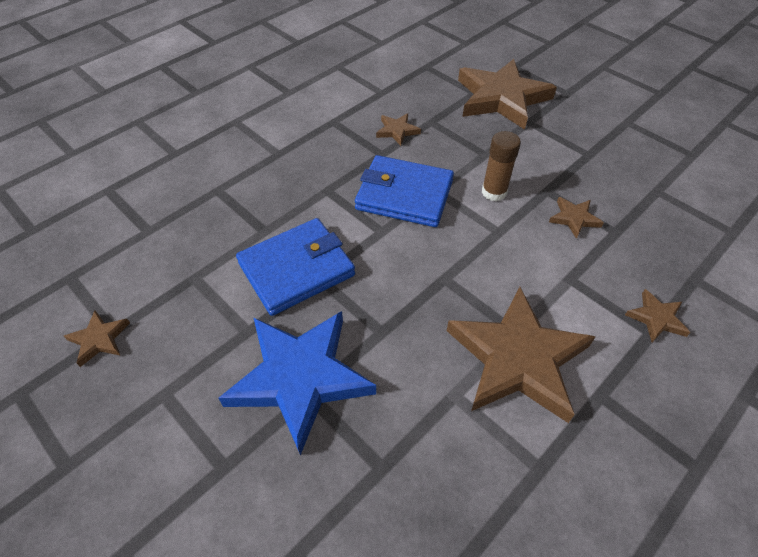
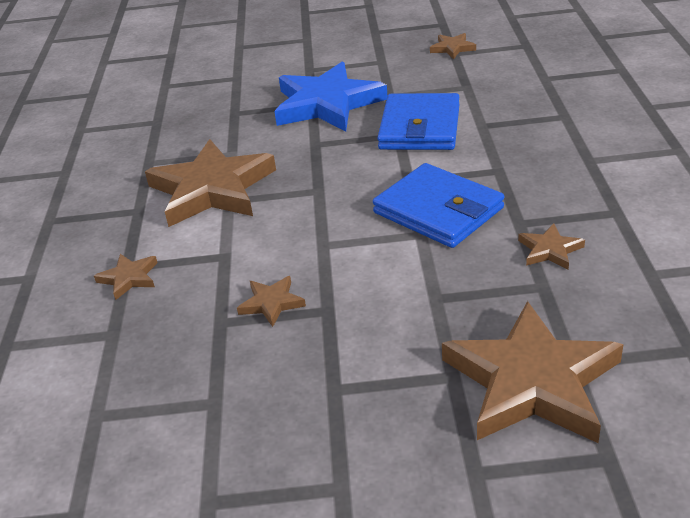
camera: 135 degrees right, 15 degrees down
(404, 195) = (438, 210): blue wallet -> blue wallet turned 75 degrees clockwise
(494, 192) = (372, 269): brown glue stick -> none

